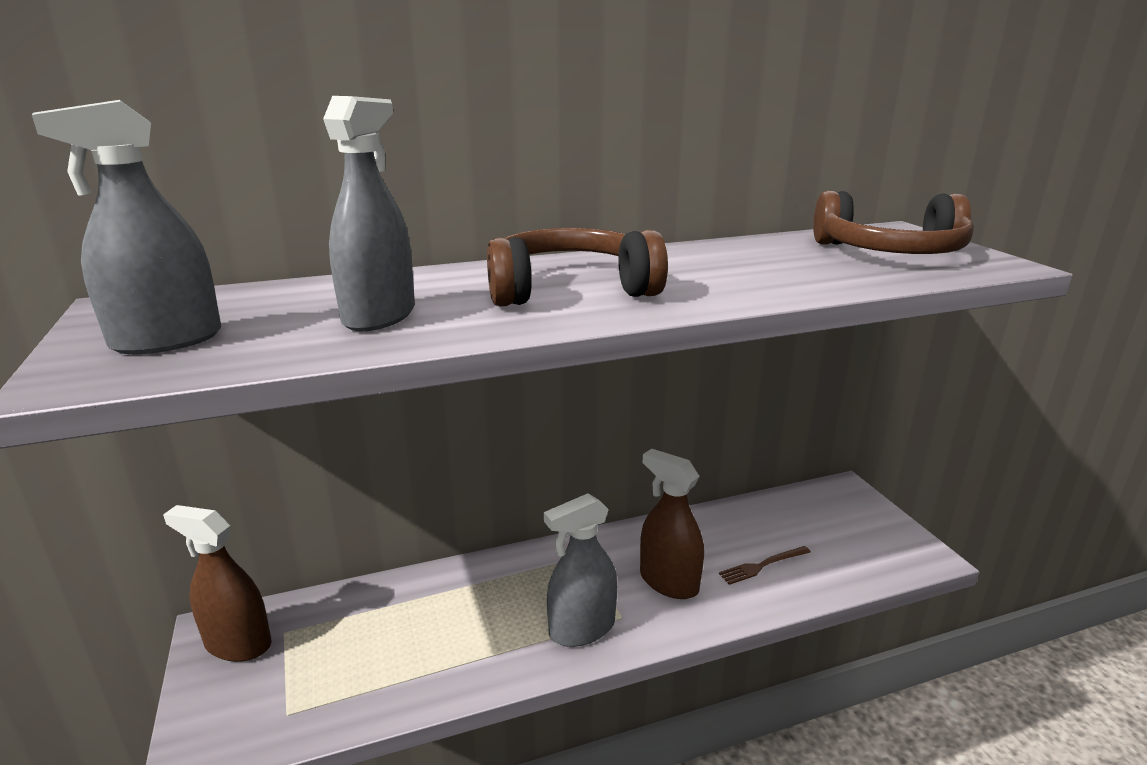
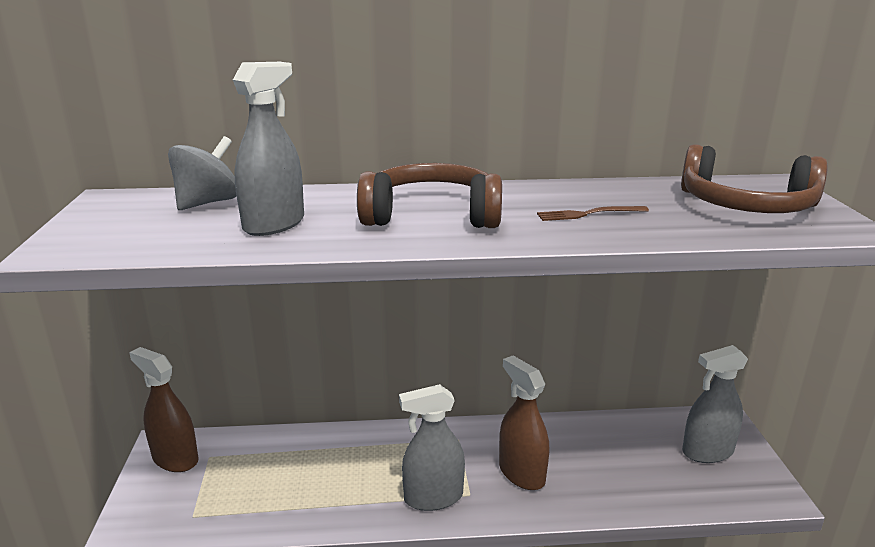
camera: 15 degrees right, 0 degrees up
(167, 340) = (124, 228): grey spray bottle -> grey spray bottle (707, 451)
(270, 299) = (208, 203): none -> grey spinning top
(763, 565) = (612, 474): brown fork -> brown fork (589, 214)

